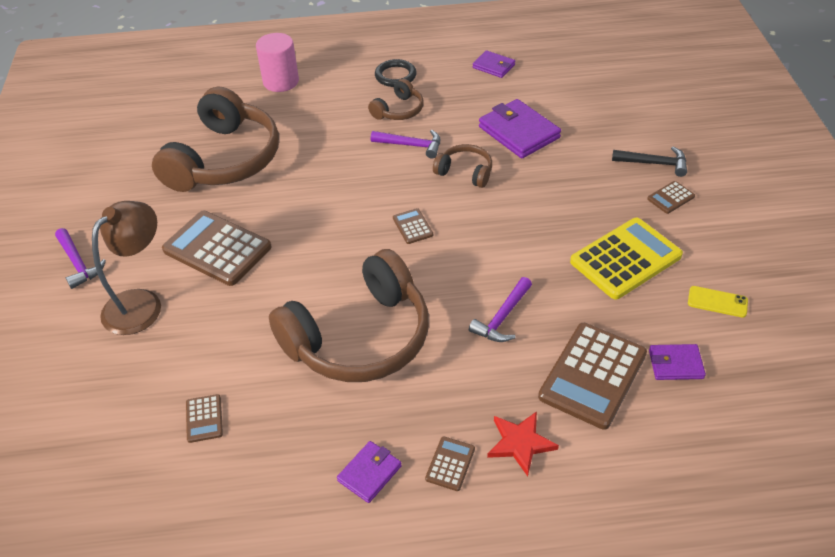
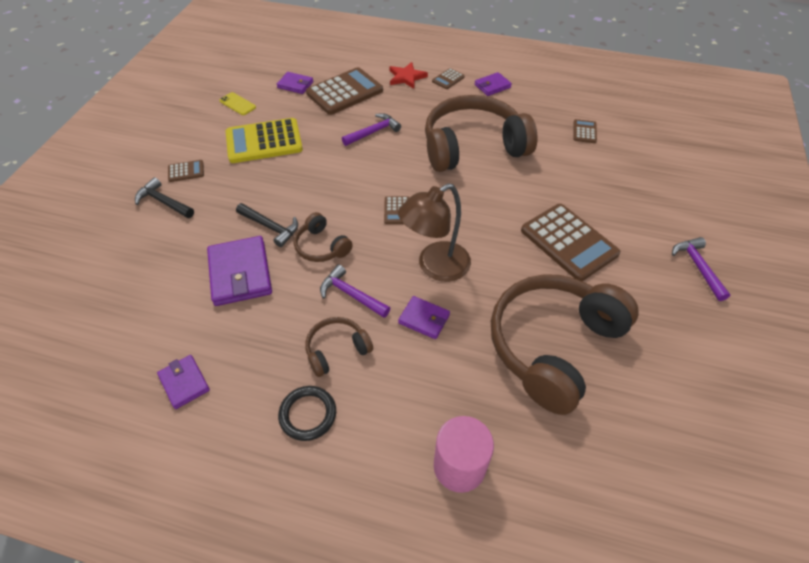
camera: 160 degrees left, 5 degrees up
(141, 303) = (634, 215): brown lamp -> brown lamp (435, 267)
(339, 147) = (424, 319): none -> purple wallet
(527, 173) = (271, 227): none -> black hammer

